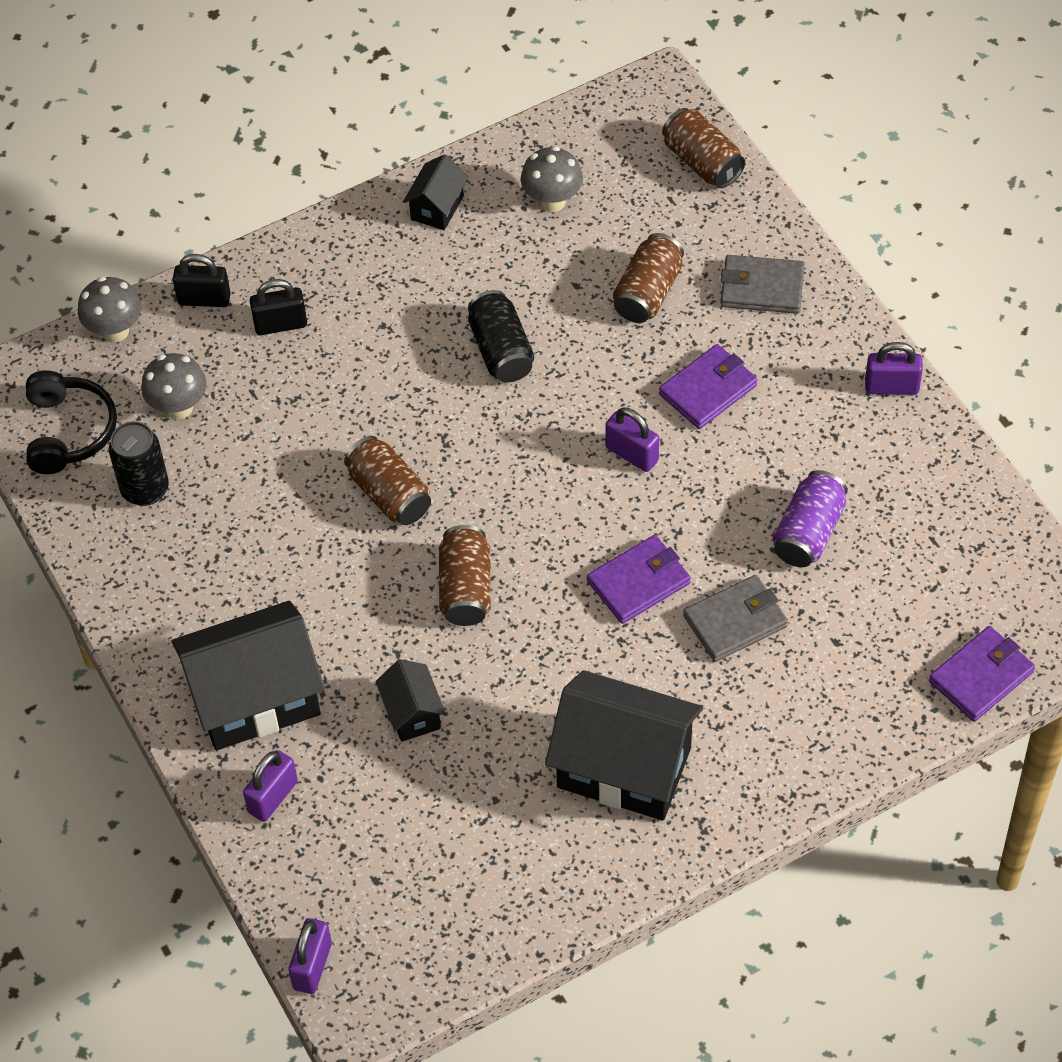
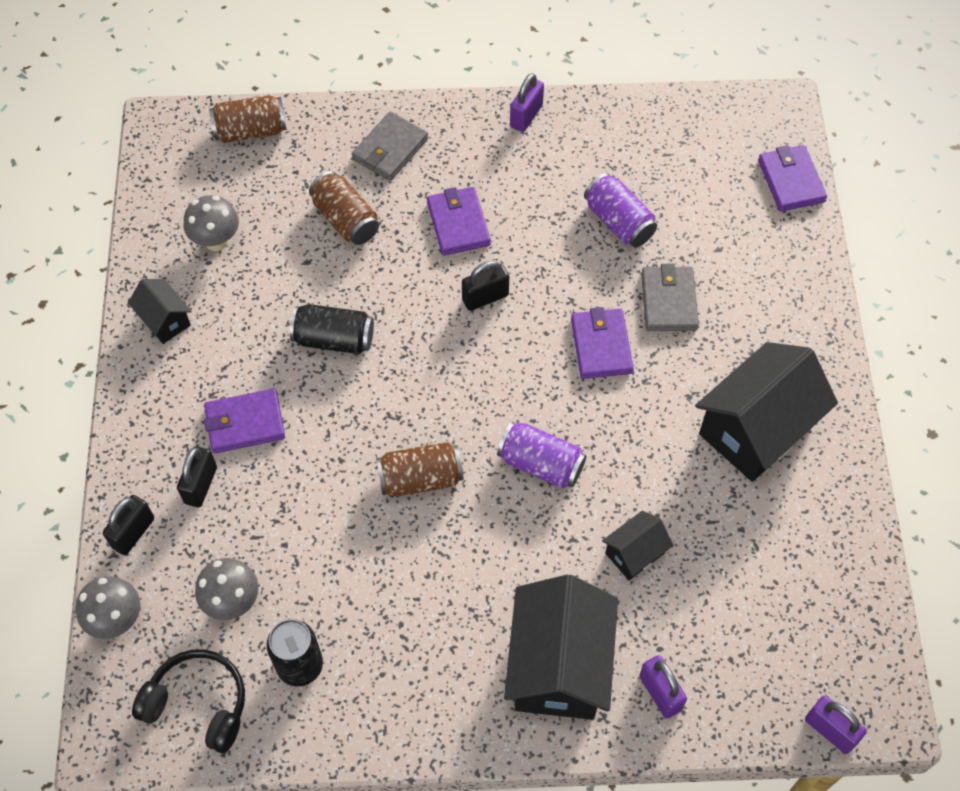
camera: 65 degrees left, 5 degrees up
(365, 326) = (245, 423): none -> purple wallet
(412, 713) = (634, 553): black house -> black house turned 45 degrees counterclockwise
(465, 588) = (541, 464): brown can -> purple can
(632, 454) = (485, 297): purple padlock -> black padlock

